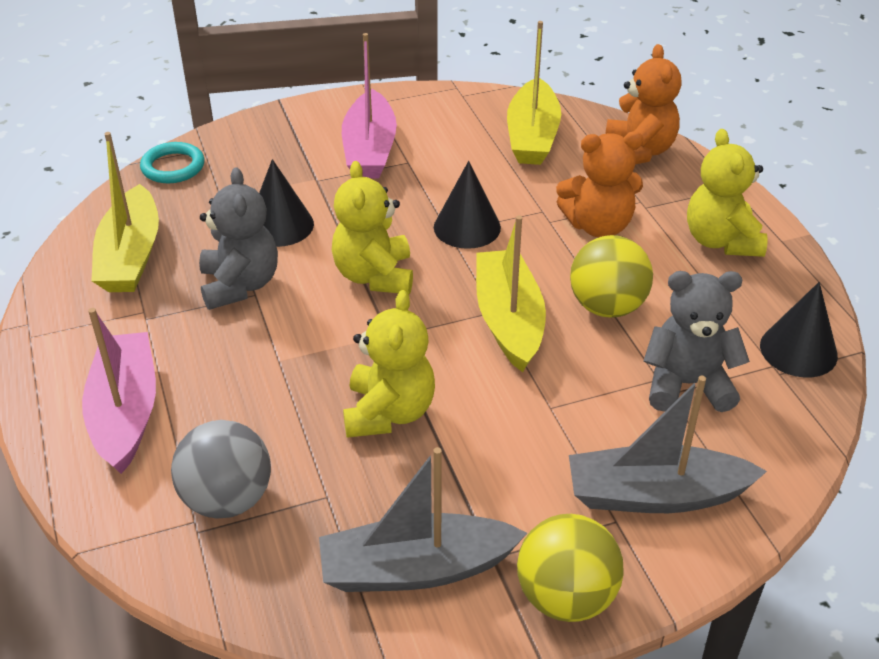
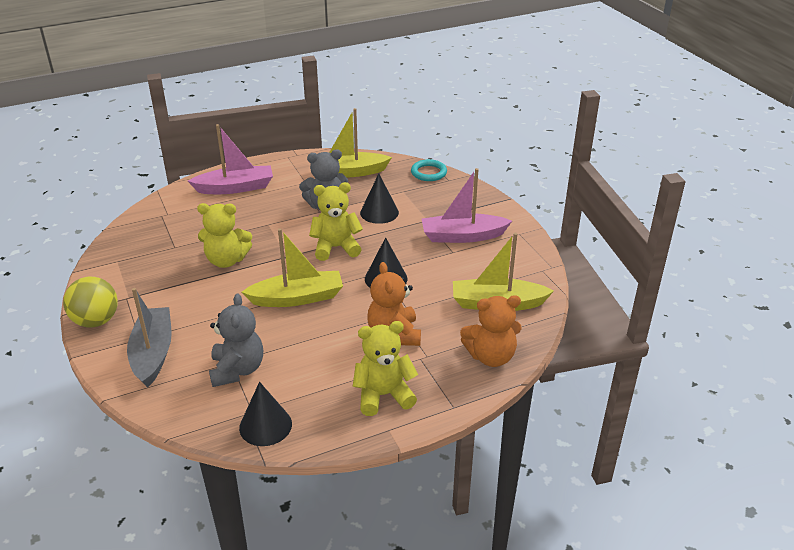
camera: 85 degrees right, 5 degrees down
(227, 499) = (178, 220): grey ball -> none
(416, 569) = (125, 275): grey boat -> none
(607, 307) = (310, 337): yellow ball -> none

